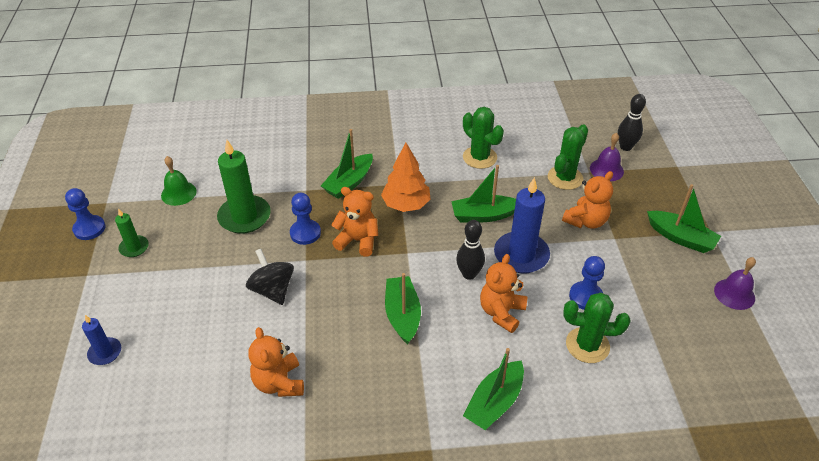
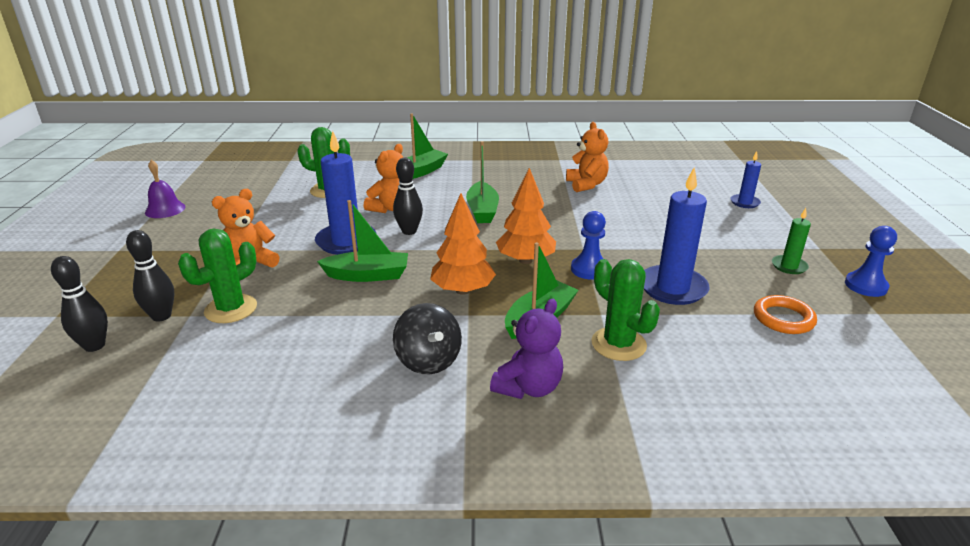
camera: 175 degrees left, 15 degrees down
(178, 193) = (783, 318): green bell -> orange ring
(244, 217) = (672, 288): green candle -> blue candle
(273, 290) = (611, 230): black spinning top -> black spinning top (428, 361)
(358, 137) = (528, 387): none -> purple teddy bear
(358, 240) = (525, 260): orange teddy bear -> orange tree
(479, 157) = (335, 342): green cactus -> green cactus (618, 344)
(585, 297) = (305, 213): blue pawn -> none
(606, 169) = (161, 316): purple bell -> black bowling pin
(680, 238) = (159, 246): green boat -> none

